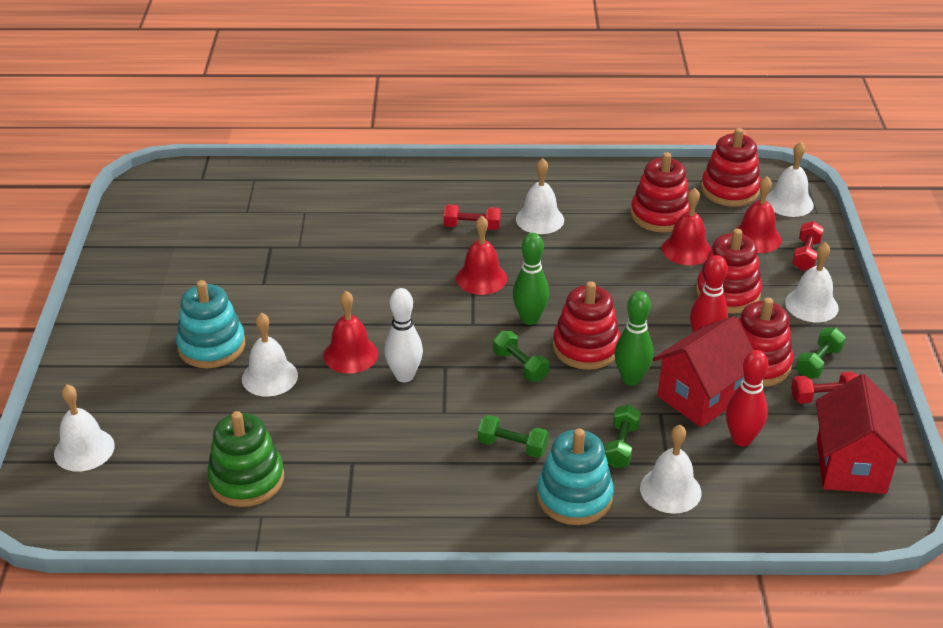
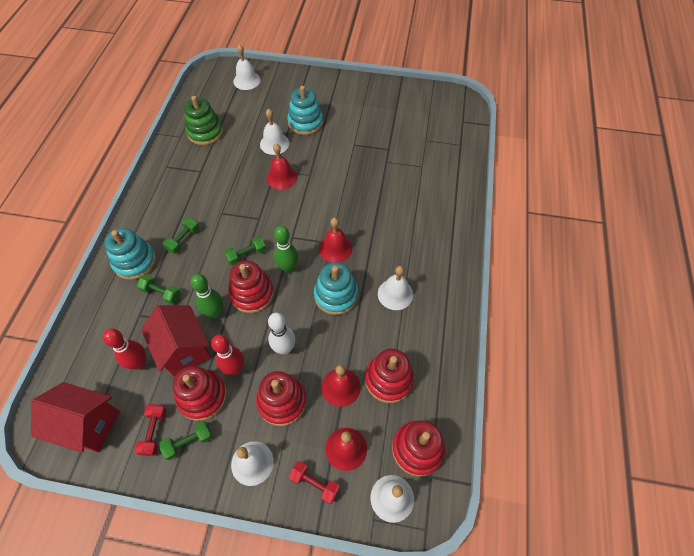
camera: 100 degrees right, 20 degrees up
(404, 376) = (256, 199): white bowling pin -> white bowling pin (284, 348)
(472, 226) = (392, 251): red dumbbell -> none
(560, 268) = (336, 295): none -> turquoise stacking toy
(670, 490) = (118, 310): white bell -> none
(818, 363) = (189, 442): green dumbbell -> green dumbbell turned 75 degrees counterclockwise

